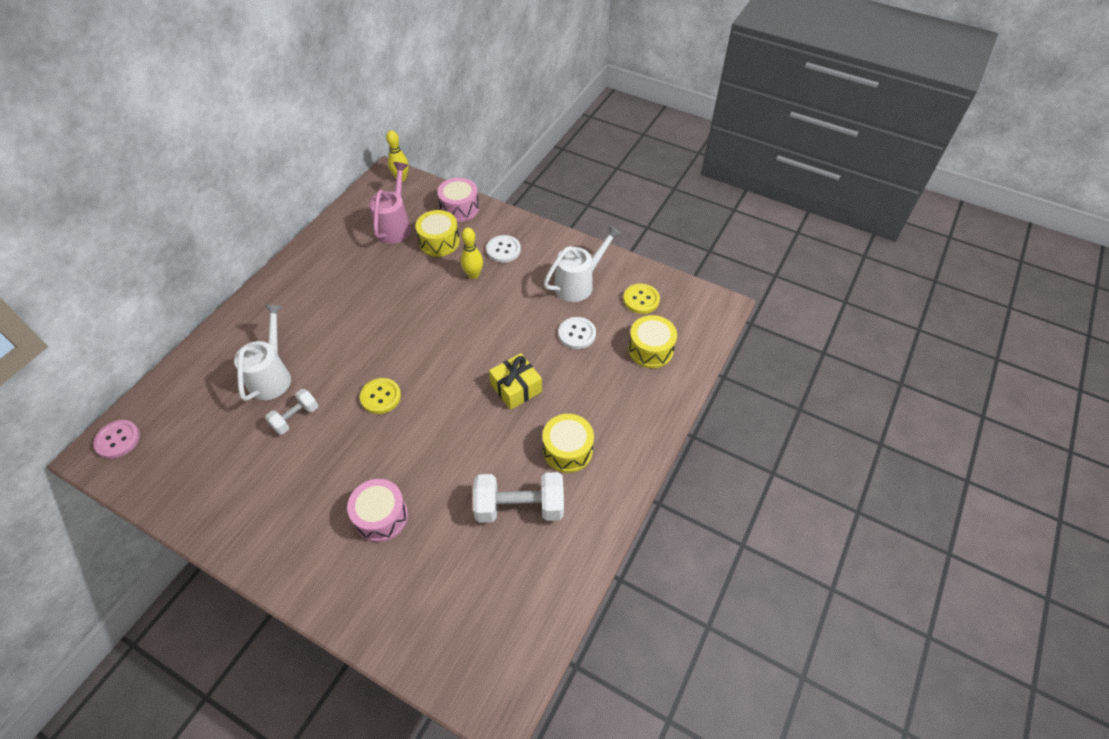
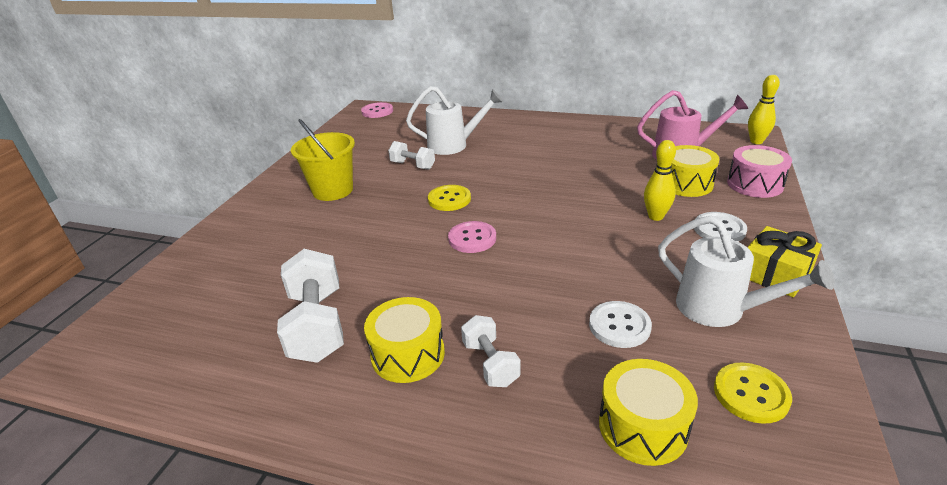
camera: 80 degrees right, 20 degrees down
(308, 495) = (333, 190): none -> yellow bucket
(381, 516) = (308, 232): pink drum -> none
(450, 391) = (472, 238): none -> pink button
(516, 388) = (495, 286): yellow gift -> yellow gift (775, 274)
(589, 406) = (490, 363): none -> white dumbbell

